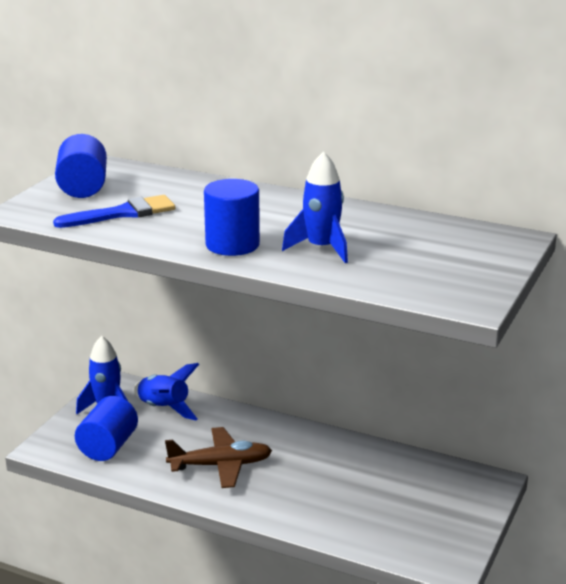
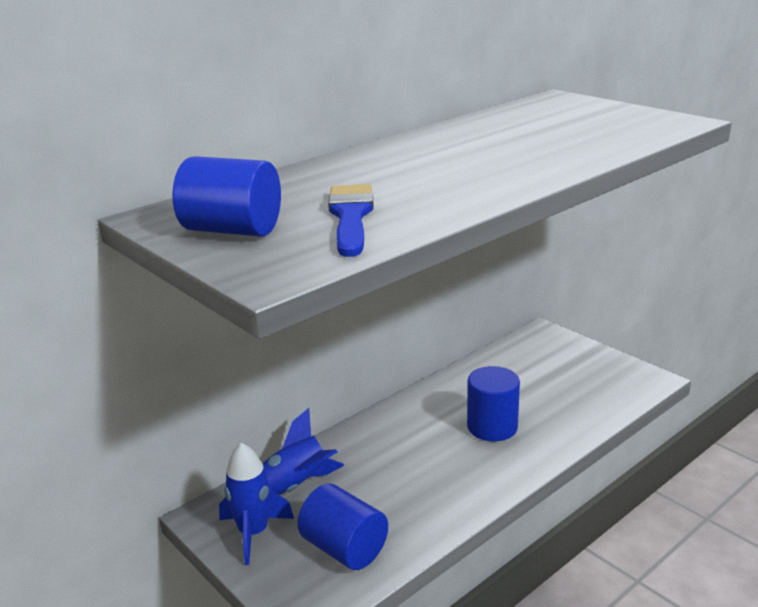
camera: 65 degrees left, 0 degrees up
(221, 465) = (436, 468): brown plane -> none
(232, 245) = (497, 178): blue cylinder -> blue cylinder (492, 427)
(321, 248) = (534, 148): blue rocket -> none

